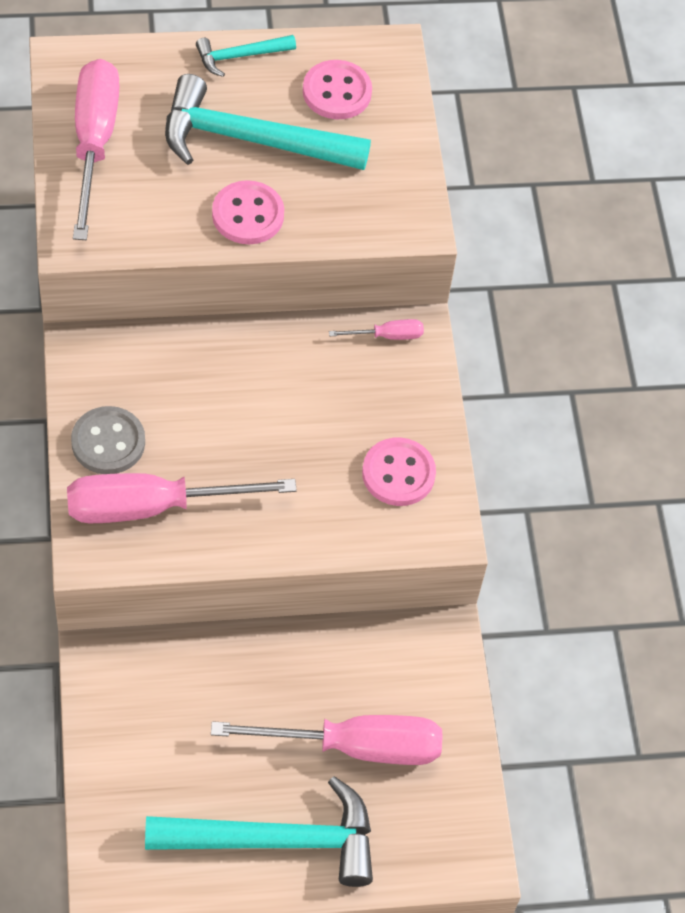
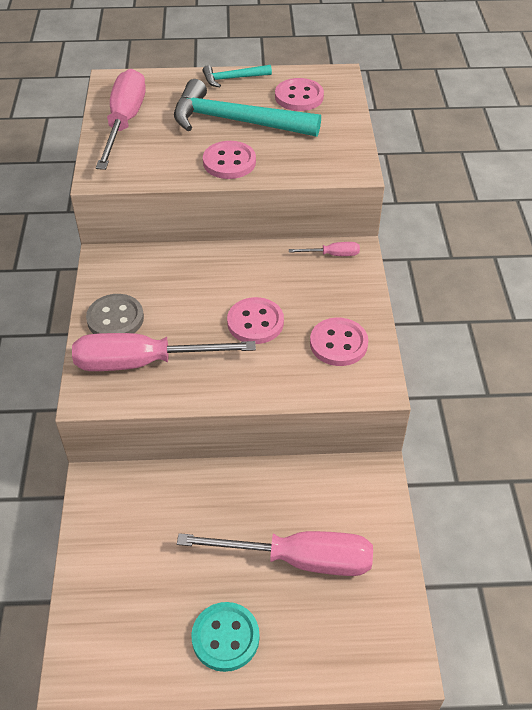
camera: 10 degrees right, 10 degrees down
(275, 840) = (225, 637): turquoise hammer -> turquoise button
(291, 444) = (255, 322): none -> pink button

